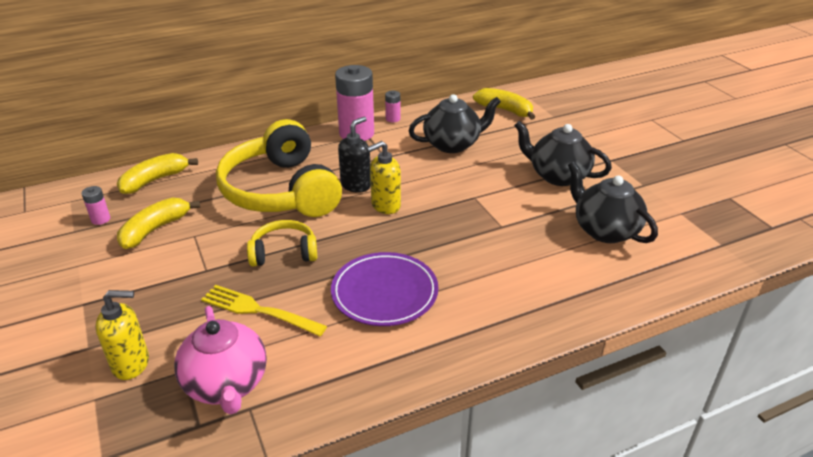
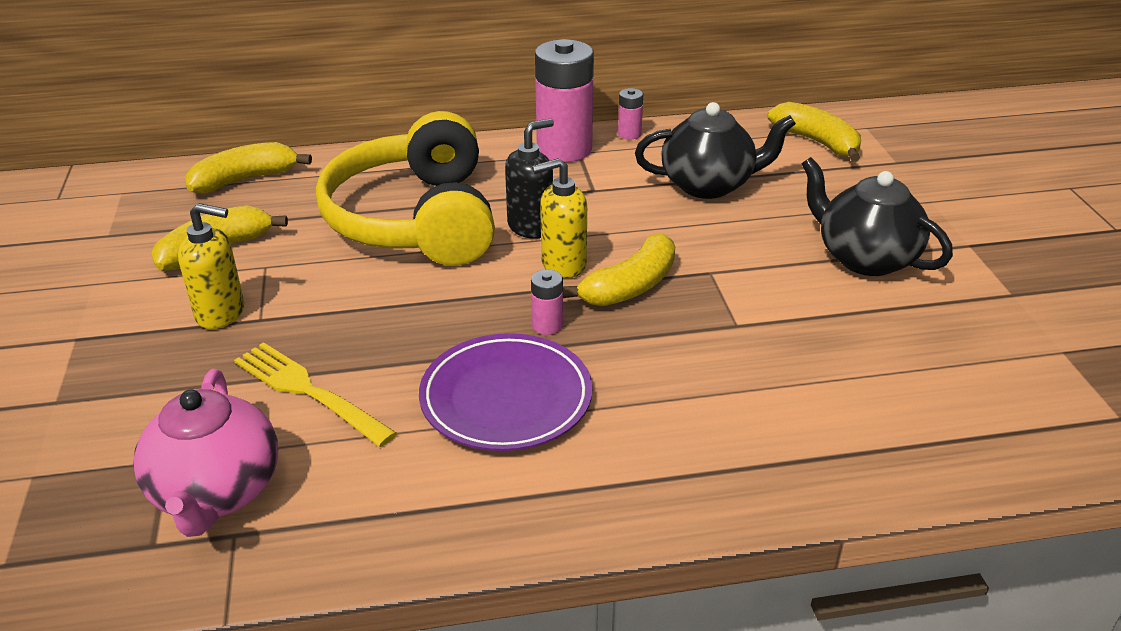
camera: 15 degrees right, 0 degrees up
(100, 219) = (150, 224): pink battery -> pink battery (547, 325)
(131, 364) = (101, 436): yellow soap dispenser -> yellow soap dispenser (221, 313)
(284, 252) = (381, 311): yellow headphones -> none
(431, 213) = (630, 286): none -> yellow banana
(604, 230) = (912, 359): black teapot -> none

